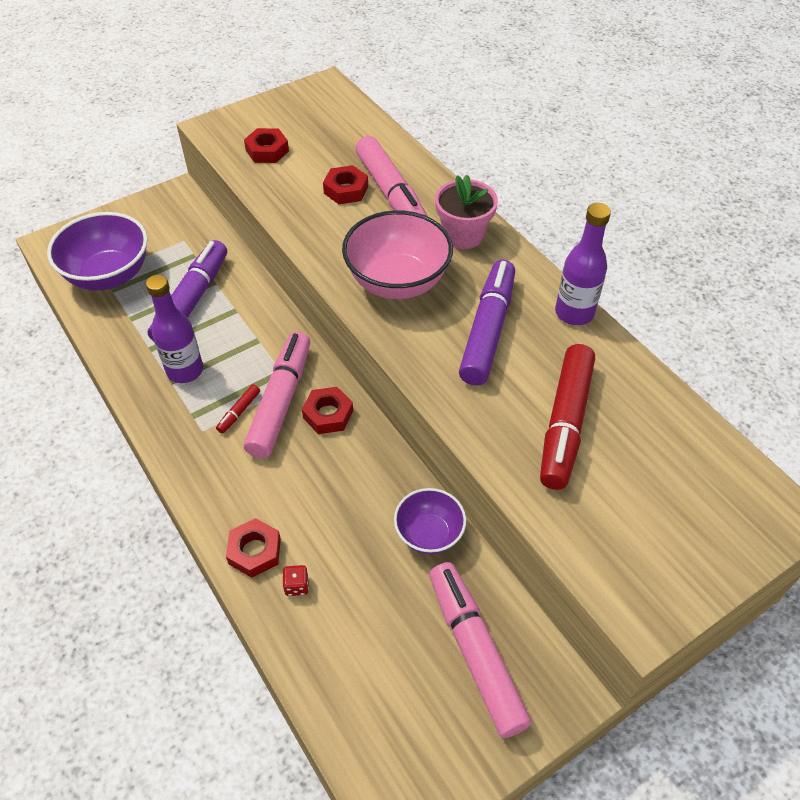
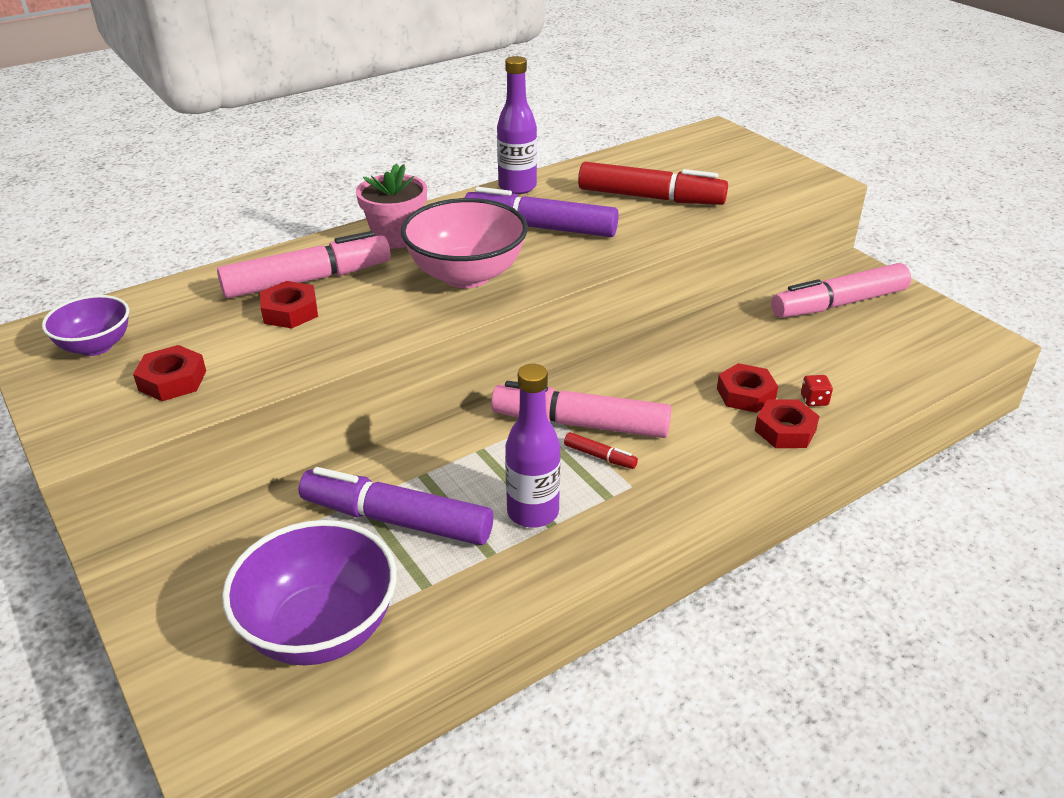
camera: 90 degrees left, 15 degrees down
(328, 414) = (597, 388): red nut -> red nut (745, 394)
(429, 534) = (733, 325): purple bowl -> purple bowl (95, 346)

